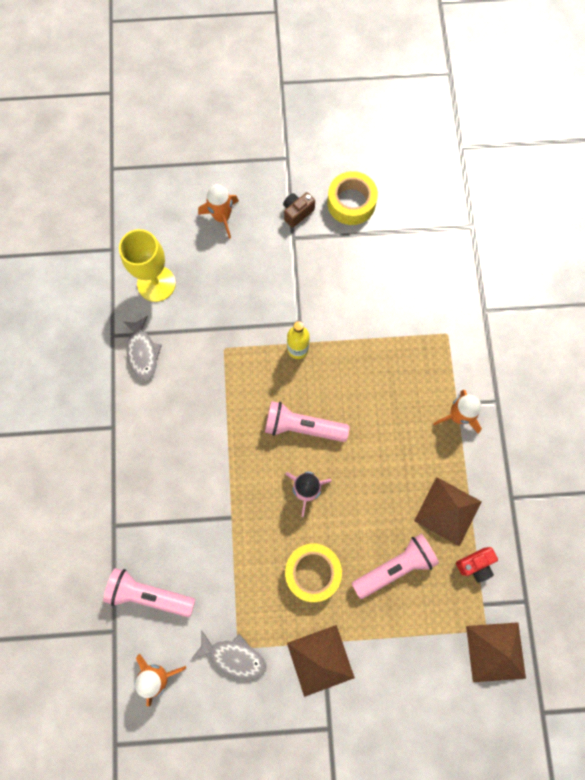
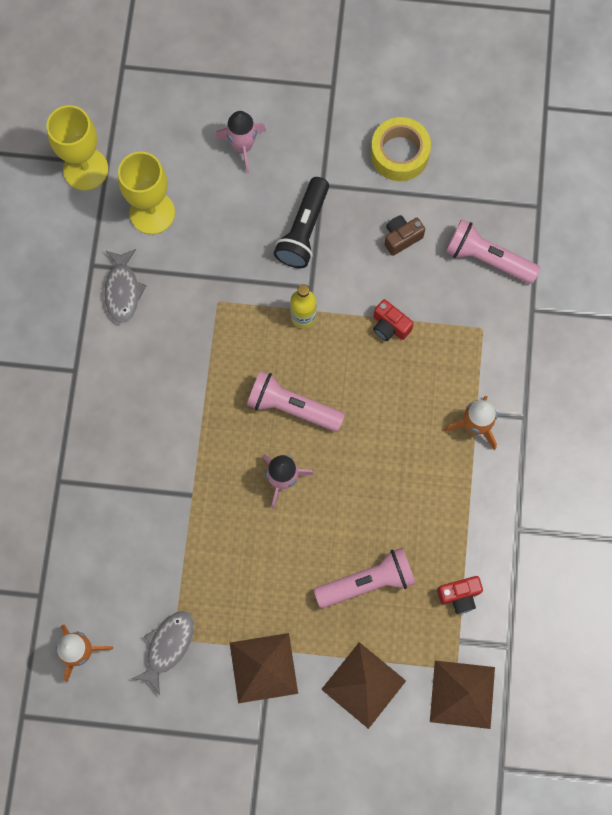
camera: 10 degrees right, 0 degrees up
(94, 257) = (85, 169): none -> yellow goblet
(149, 594) = (85, 562): pink flashlight -> pink flashlight (487, 258)
(222, 217) = (242, 146): orange rocket -> pink rocket
(234, 656) = (168, 646): grey fish -> grey fish turned 90 degrees counterclockwise
(284, 277) = (303, 230): none -> black flashlight
(297, 213) = (333, 155): brown camera -> brown camera (401, 238)
(312, 572) = (273, 571): yellow tape -> none
(371, 345) = (390, 326): none -> red camera
(448, 511) = (440, 531): brown pyramid -> brown pyramid (363, 685)

